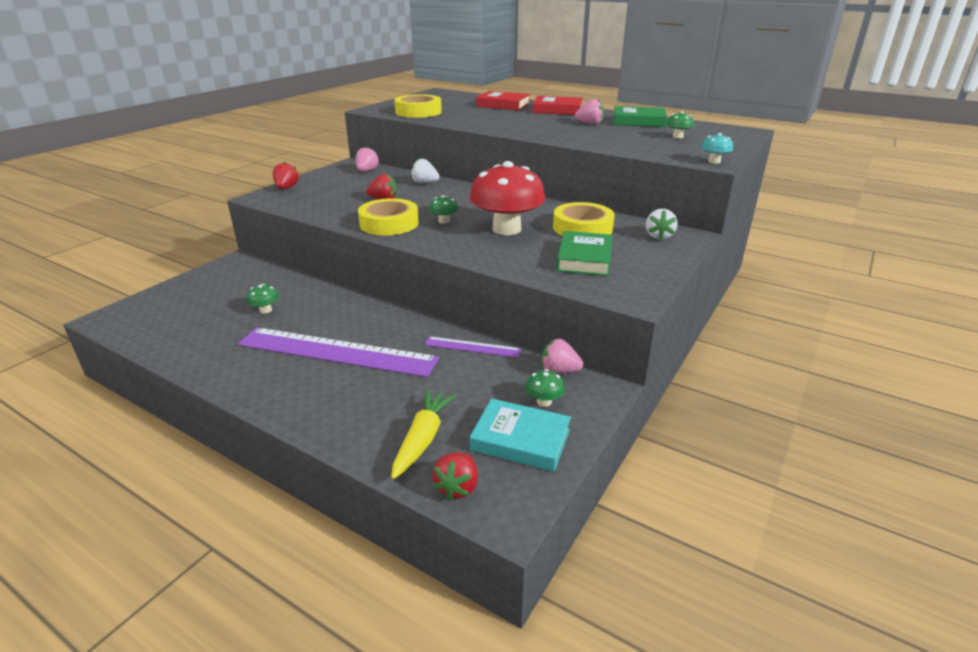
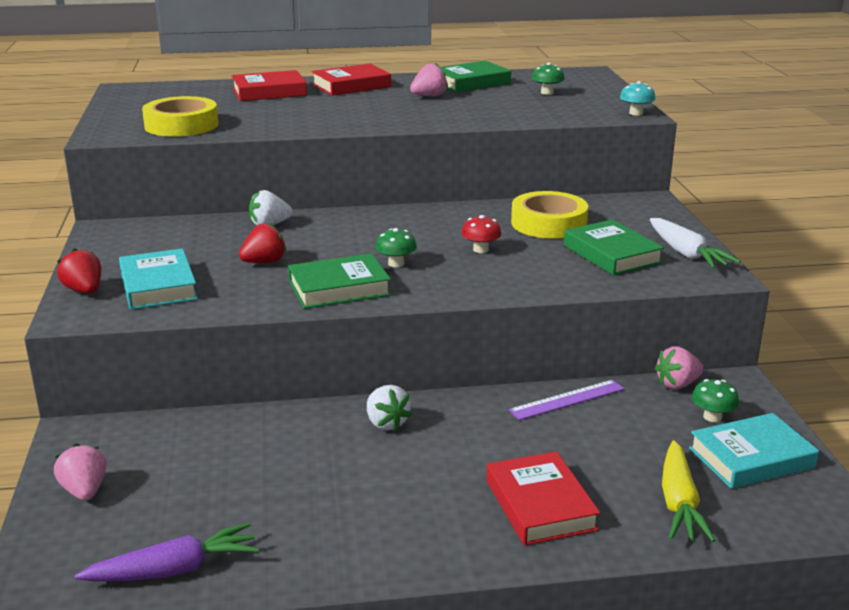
camera: 40 degrees left, 5 degrees down
(160, 336) = (174, 570): none -> purple carrot
(265, 310) = (258, 471): green mushroom -> none
(317, 195) = (158, 286): none -> turquoise book
(336, 352) = (442, 472): purple ruler -> none
(348, 395) = (540, 505): none -> red book
(367, 171) = (151, 232): pink strawberry -> pink strawberry (85, 491)
(389, 223) = (339, 288): yellow tape -> green book
(423, 439) = (679, 502): yellow carrot -> yellow carrot turned 150 degrees counterclockwise
(457, 487) = (775, 522): red strawberry -> none
(506, 229) = (480, 250): red mushroom -> red mushroom, size x0.41
(640, 276) = (686, 253): none -> white carrot
(659, 236) = (628, 209): white strawberry -> white strawberry (386, 423)

